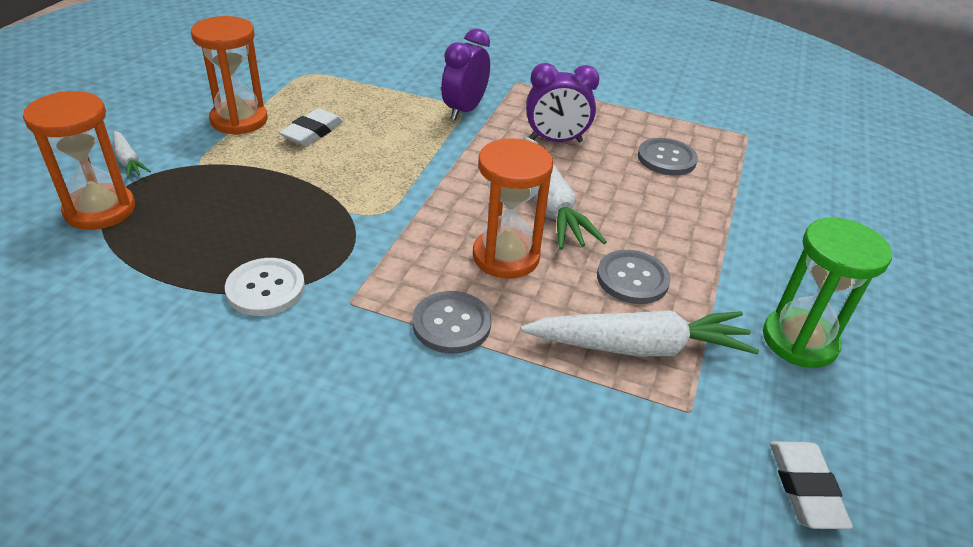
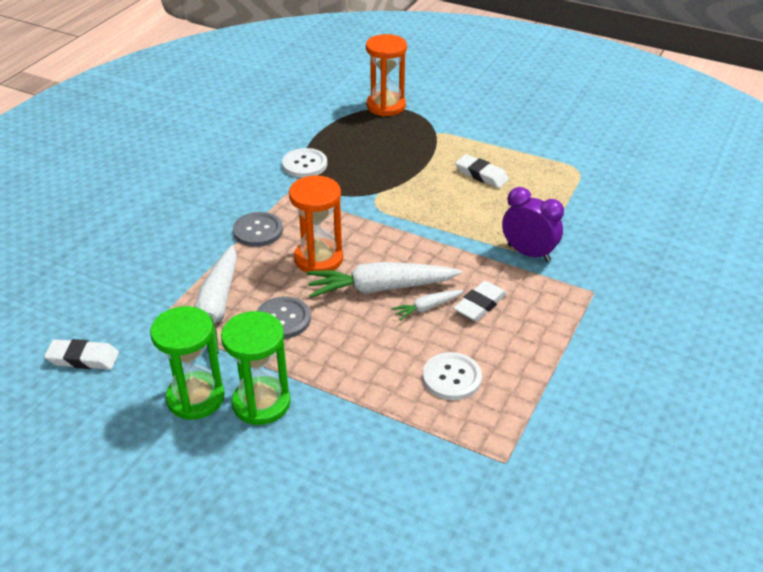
camera: 100 degrees right, 0 degrees up
(128, 161) = (439, 108): white carrot -> white carrot (427, 308)
(239, 120) = (495, 143): orange hourglass -> none
(556, 140) = (480, 305): purple clock -> white eraser
(666, 159) = (451, 378): grey button -> white button
(773, 283) = (261, 403): none -> green hourglass

